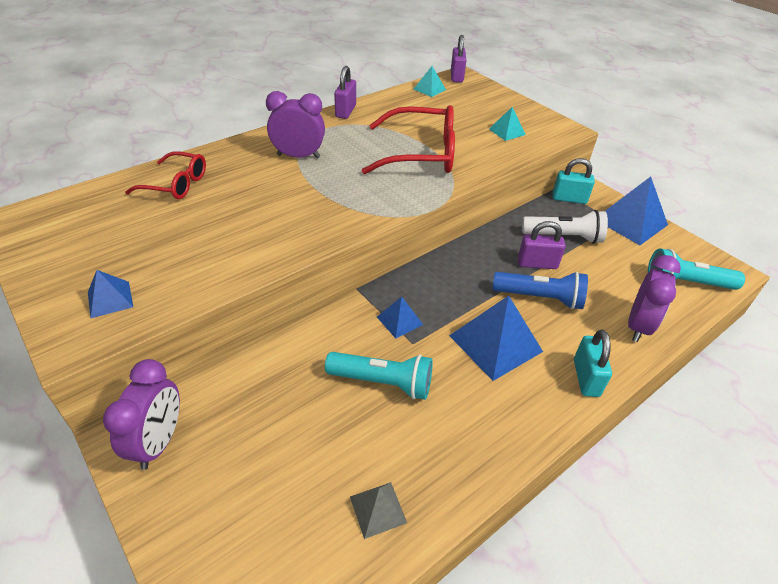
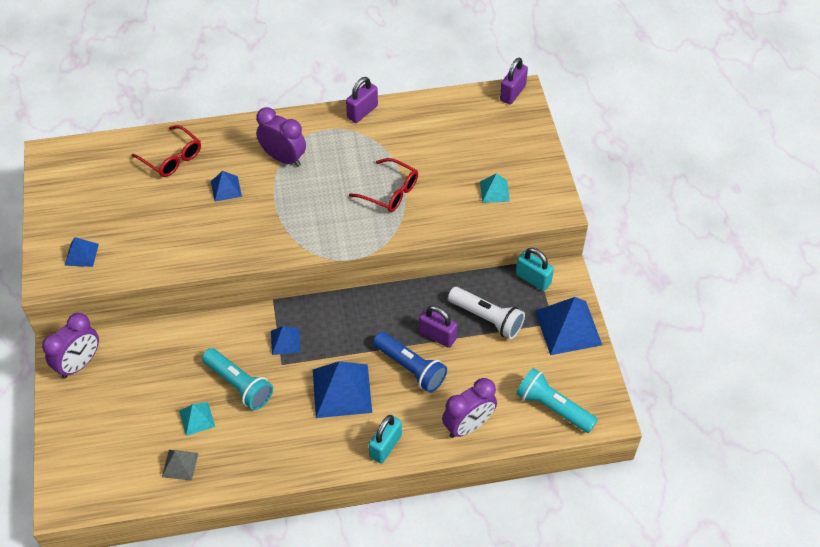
camera: 30 degrees right, 10 degrees up
(256, 192) = (226, 188): none -> blue pyramid
(421, 154) = (390, 192): red glasses -> red glasses, size x0.60
(429, 89) = (468, 104): turquoise pyramid -> turquoise pyramid (197, 418)

